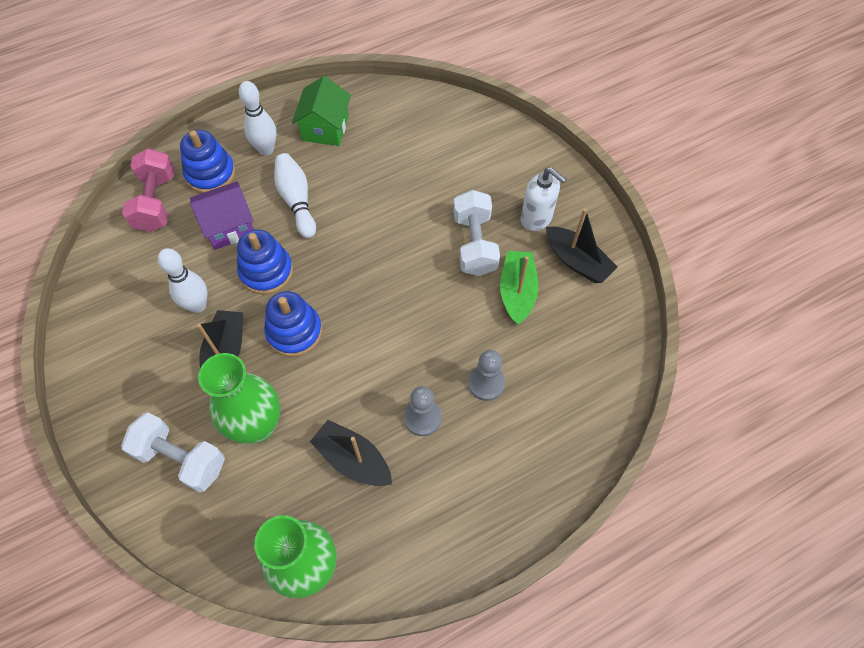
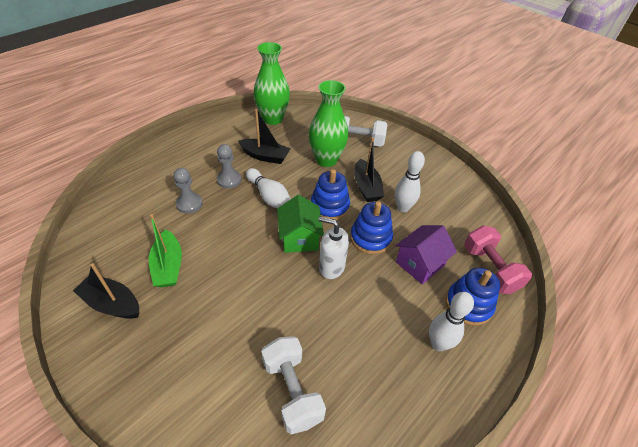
camera: 160 degrees right, 15 degrees down
(297, 201) = (379, 298): white bowling pin -> white bowling pin (269, 197)
(325, 128) = (396, 388): green house -> green house (299, 238)
(474, 244) = (209, 297): white dumbbell -> white dumbbell (292, 390)
(536, 218) = (150, 337): white soap dispenser -> white soap dispenser (331, 267)

